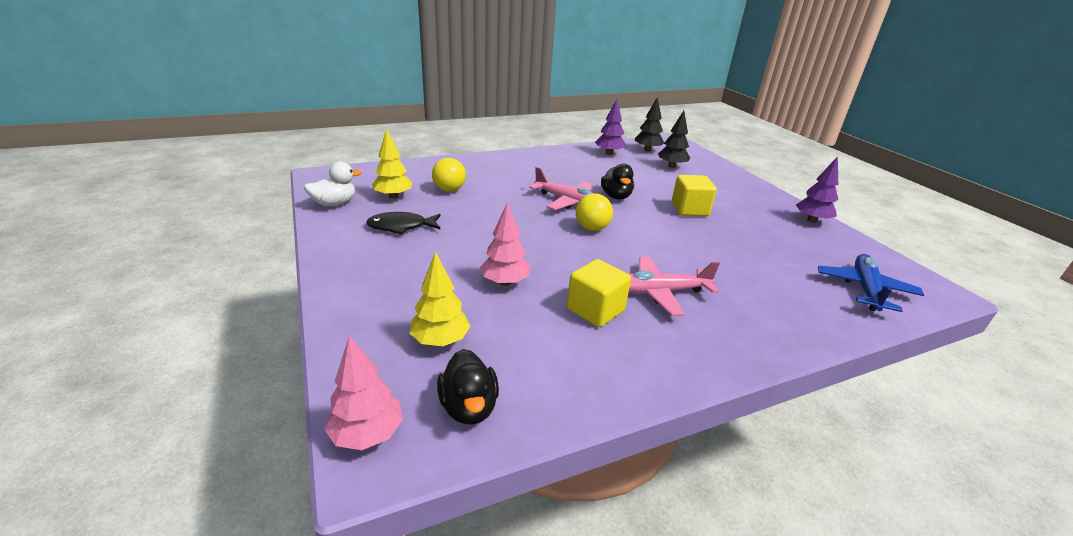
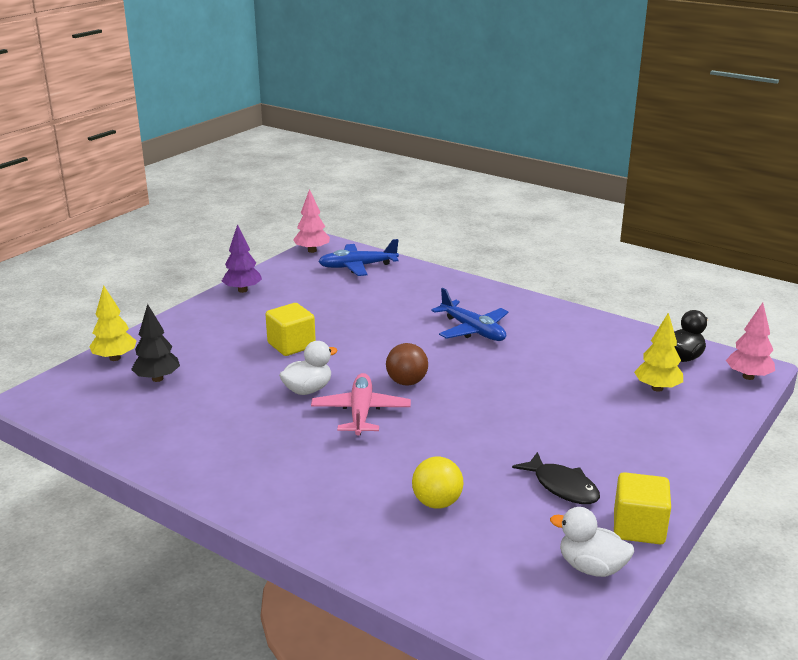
camera: 120 degrees left, 5 degrees down
(393, 196) = (511, 534): yellow tree -> yellow tree (115, 358)
(505, 282) = (558, 391): pink tree -> pink tree (312, 250)
(592, 228) = (407, 382): yellow ball -> brown ball
(595, 310) = (533, 347): yellow cube -> yellow cube (638, 527)
(609, 153) = (150, 433): purple tree -> none
(616, 196) = (308, 390): black duck -> white duck
(647, 150) = (102, 408): black tree -> none
(659, 292) = (473, 330): pink plane -> blue plane

